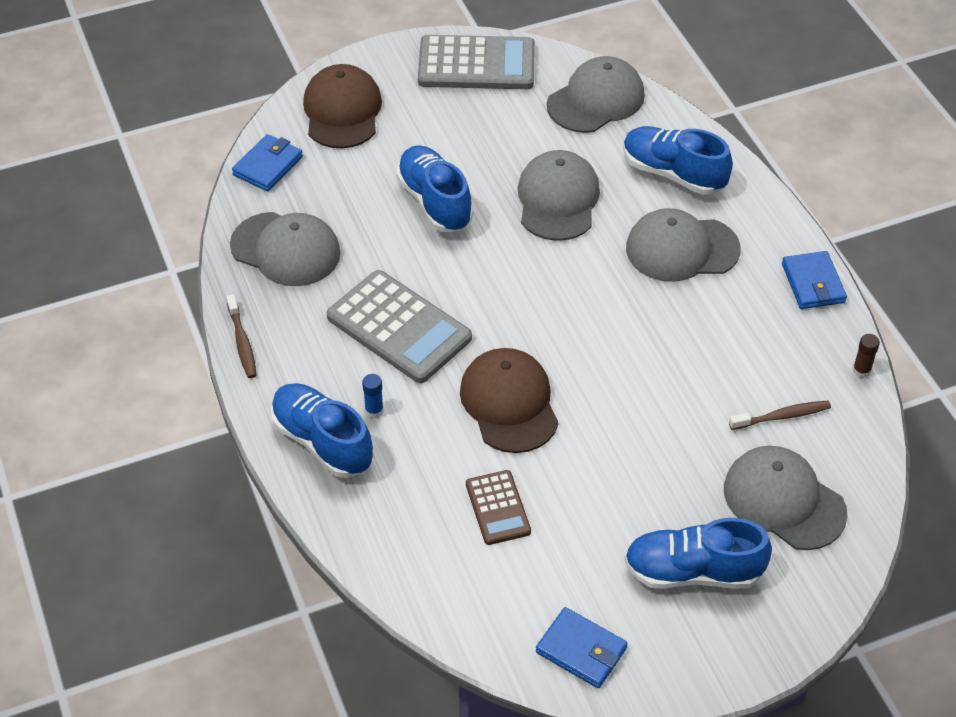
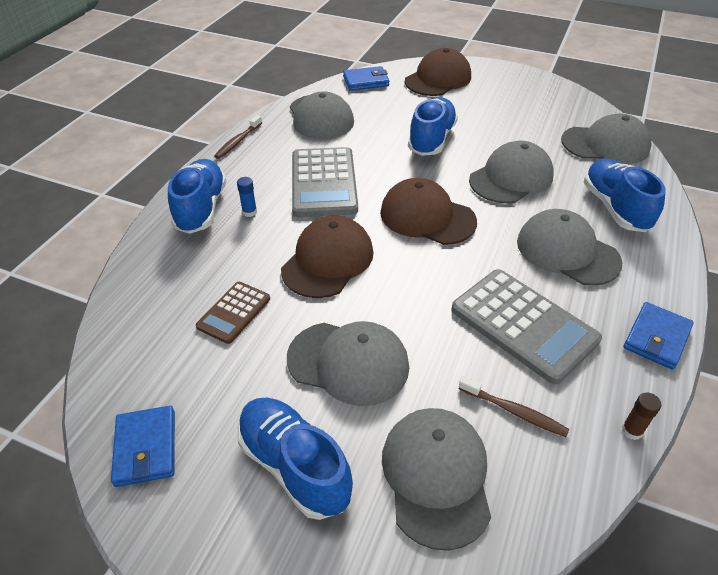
camera: 45 degrees right, 5 degrees down
(476, 64) = (546, 95): grey calculator -> grey calculator (523, 325)
(536, 296) = (427, 217): none -> brown cap
(636, 473) = (348, 362): none -> grey cap

